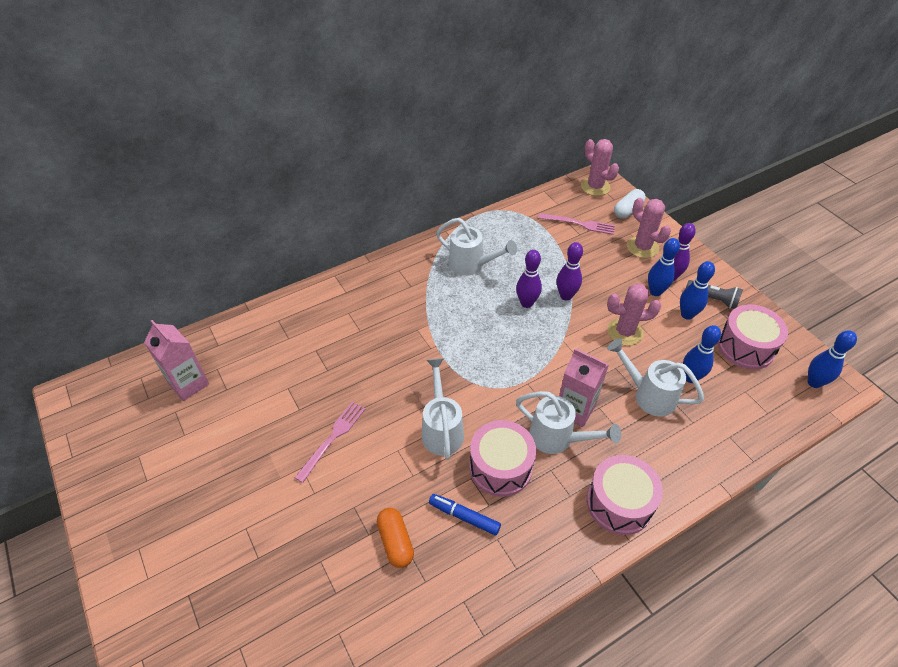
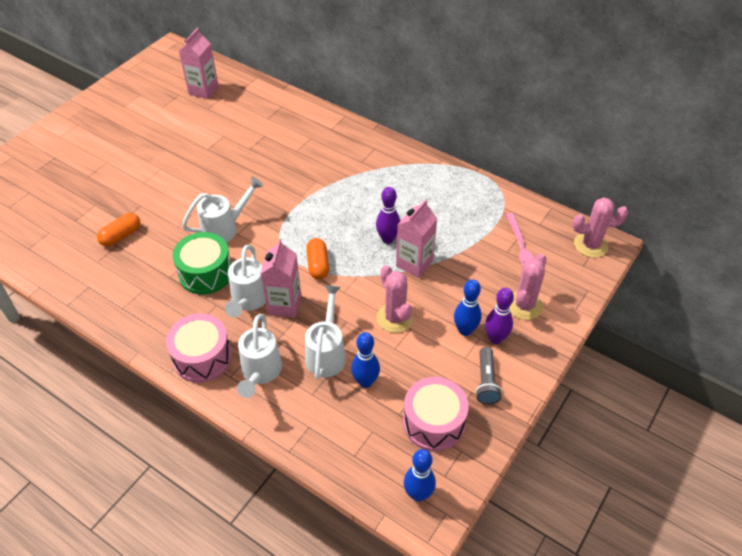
camera: 65 degrees right, 0 degrees up
(333, 438) = (191, 174): pink fork -> none
(464, 516) = (154, 265): blue marker -> none
(471, 265) = (410, 189): white watering can -> white watering can (260, 372)
(500, 467) = (206, 273): pink drum -> green drum
(534, 365) = (318, 265): none -> orange capsule
(566, 296) = (414, 263): purple bowling pin -> pink carton
(595, 187) = (590, 245): pink cactus -> pink cactus turned 60 degrees clockwise
(627, 210) = (574, 280): white capsule -> none
(687, 314) = (449, 363): blue bowling pin -> none

